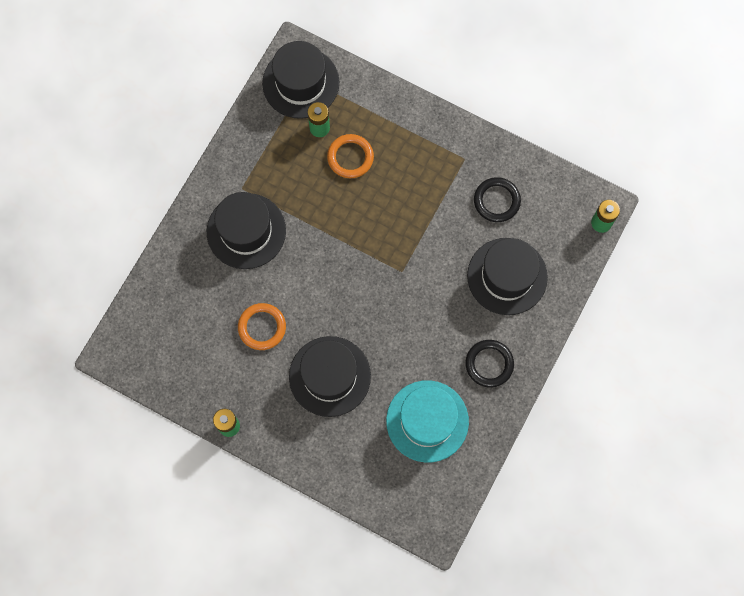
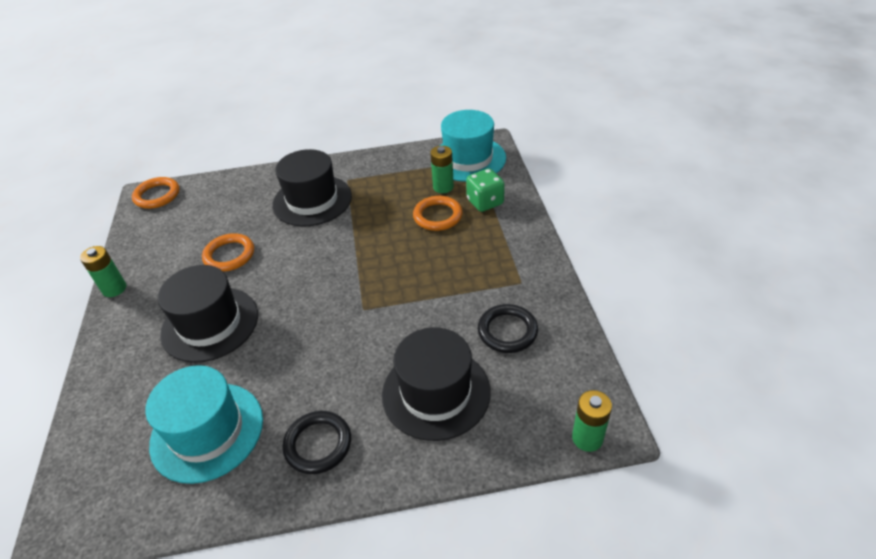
camera: 55 degrees right, 30 degrees down
(122, 345) = (157, 195): none -> orange ring
(301, 83) = (468, 159): black hat -> turquoise hat
(365, 114) = (485, 202): none -> green dice

